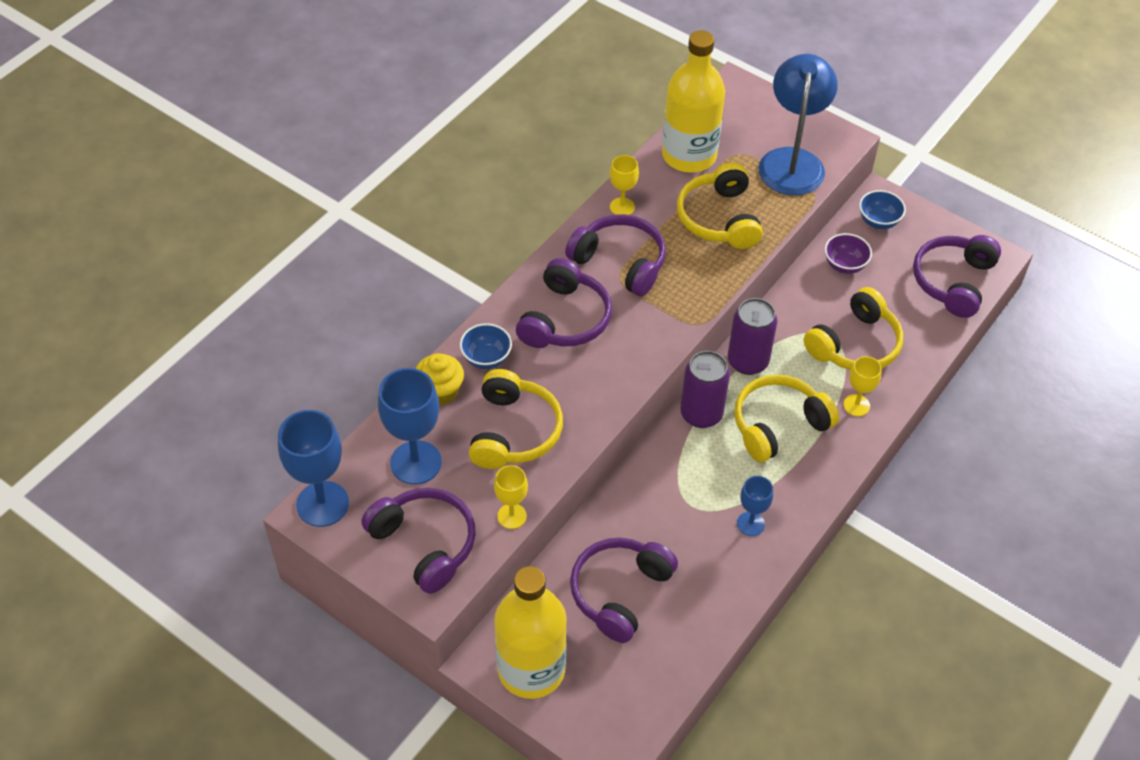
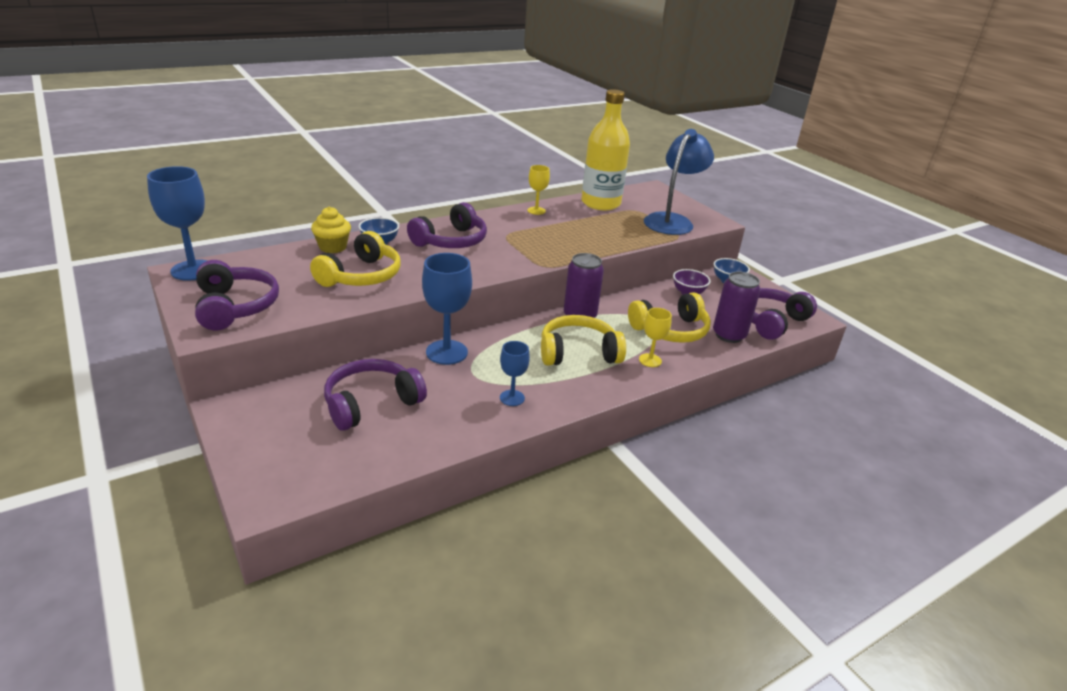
camera: 20 degrees right, 20 degrees down
(416, 462) = (278, 270): blue goblet -> blue goblet (446, 352)
(512, 516) = (313, 312): yellow goblet -> none
(531, 669) = (256, 424): yellow bottle -> none
(620, 262) = (513, 229): purple headphones -> none
(701, 414) = (522, 331): purple can -> purple can (729, 335)
(719, 218) = (599, 229): yellow headphones -> none

